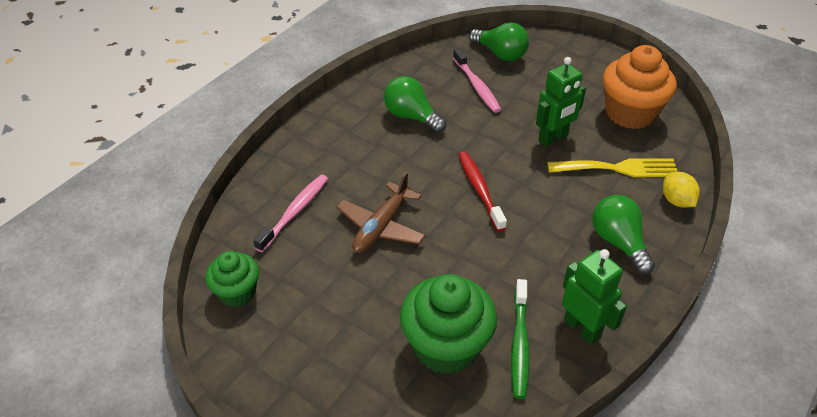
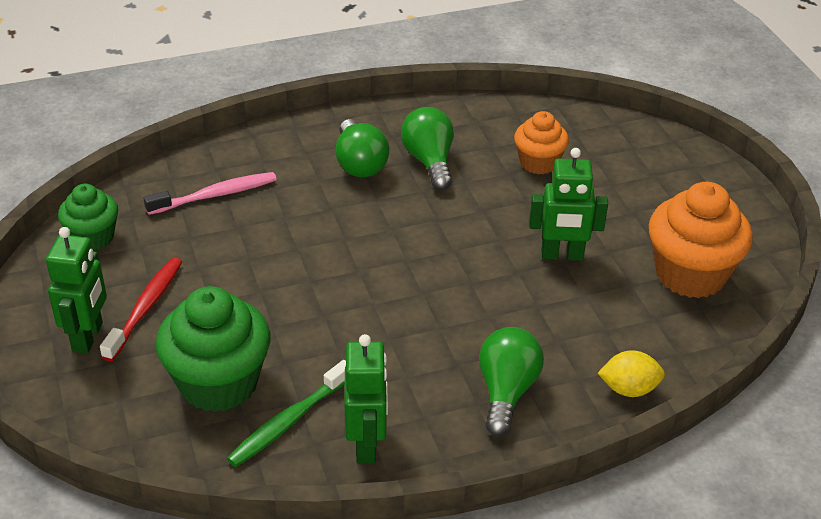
camera: 35 degrees right, 5 degrees down
(317, 370) = (88, 337): none -> green robot
(381, 227) = (279, 249): brown plane -> none
(476, 86) = (538, 163): pink toothbrush -> orange cupcake
(480, 190) = (417, 266): red toothbrush -> red toothbrush (145, 308)
(500, 54) = (608, 142): green light bulb -> green light bulb (359, 164)
(618, 168) = (600, 323): yellow fork -> none
(676, 201) = (629, 389): yellow lemon -> yellow lemon turned 75 degrees clockwise

